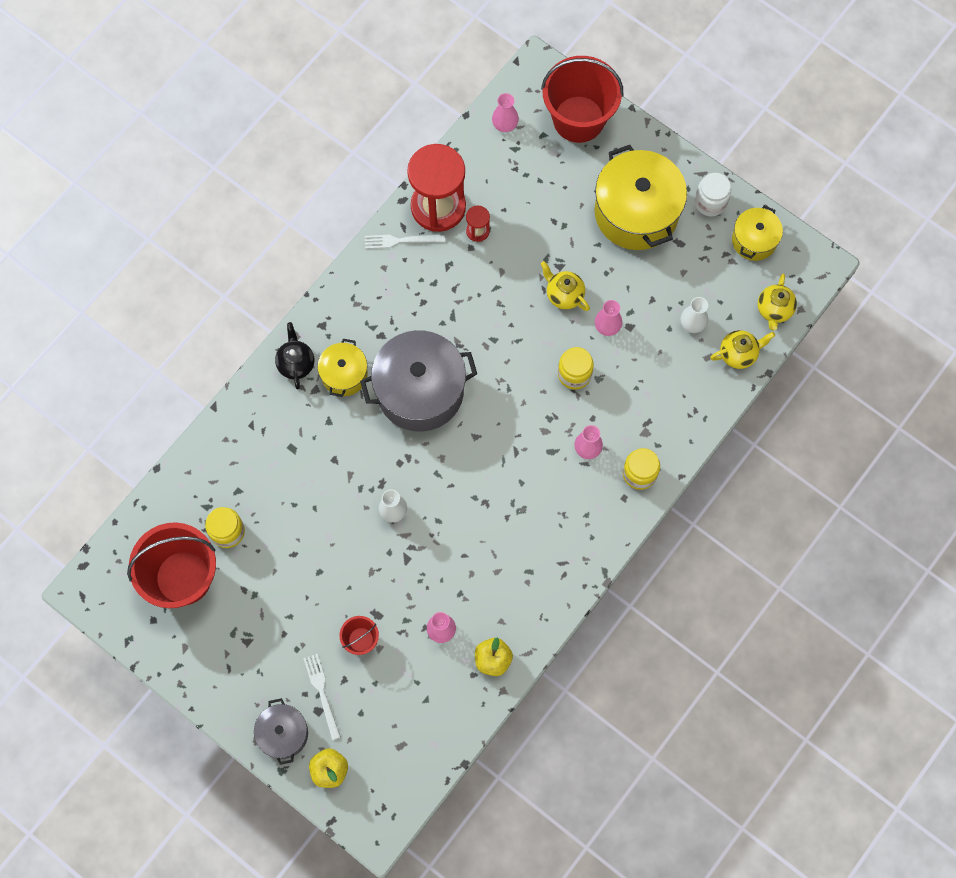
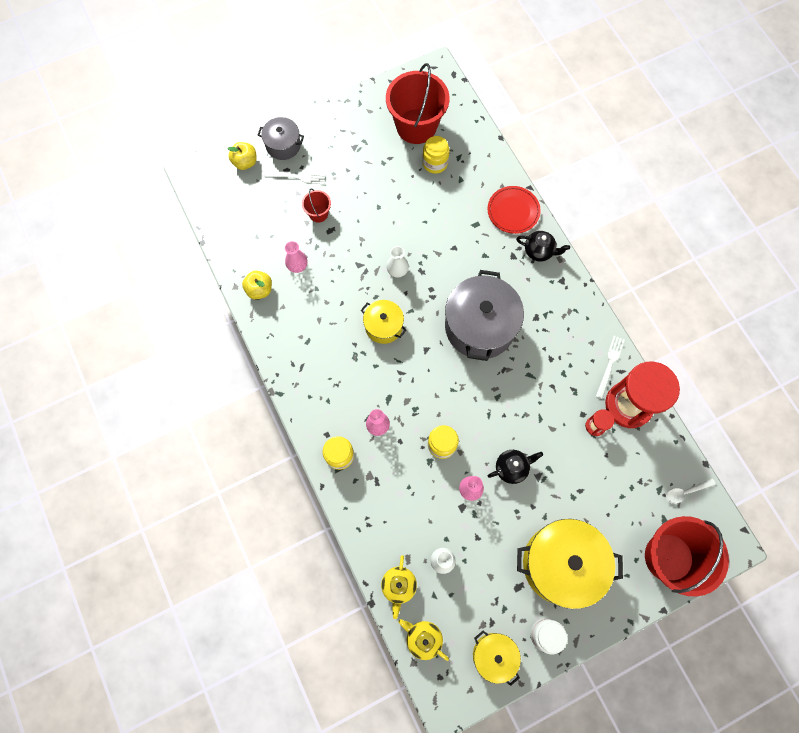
camera: 115 degrees right, 0 degrees up
(255, 413) = (513, 211): none -> red plate
(344, 374) = (516, 280): yellow pot -> yellow pot (383, 326)
(505, 124) = (685, 492): pink vase -> white spoon
(564, 295) = (511, 468): yellow teapot -> black teapot

